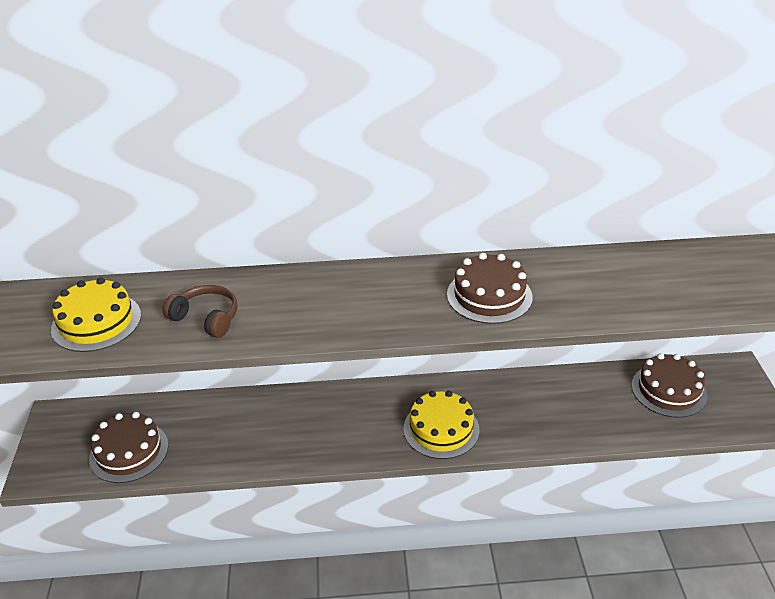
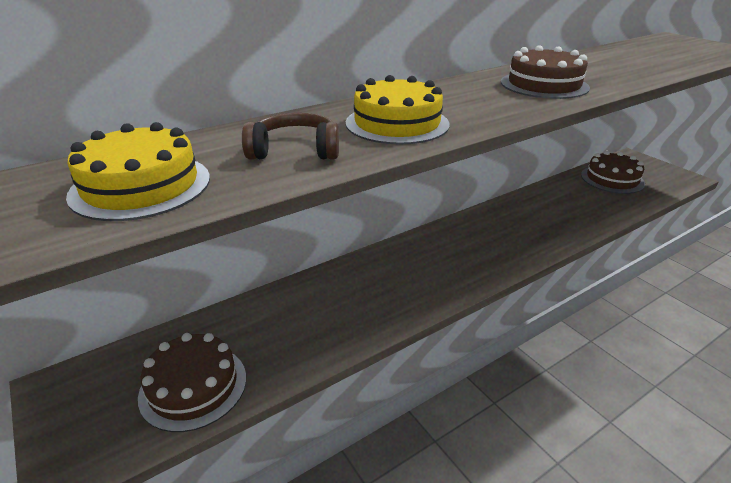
camera: 30 degrees left, 5 degrees down
(441, 429) = (494, 251): yellow cake -> yellow cake (397, 123)

